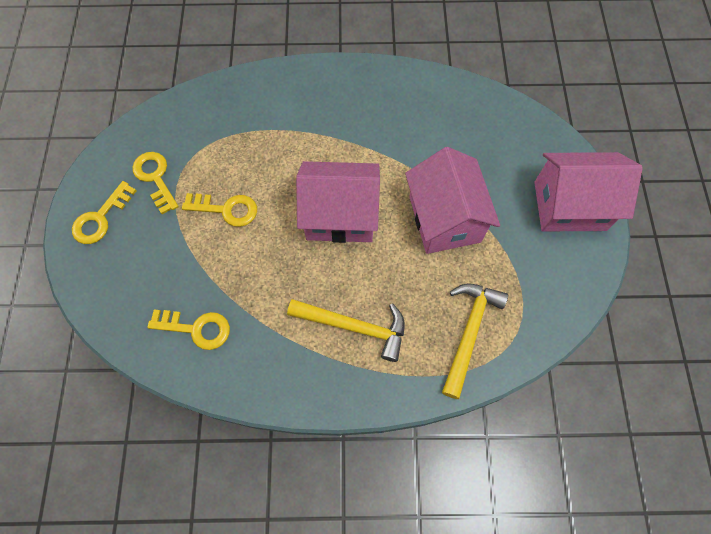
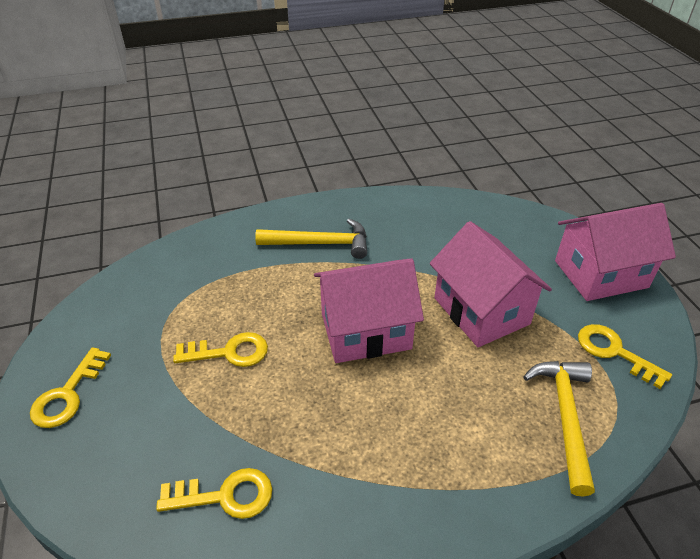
camera: 15 degrees left, 25 degrees down
(155, 178) = (132, 338): yellow key -> yellow key (614, 352)
(355, 327) = (429, 443): yellow hammer -> yellow hammer (320, 244)

